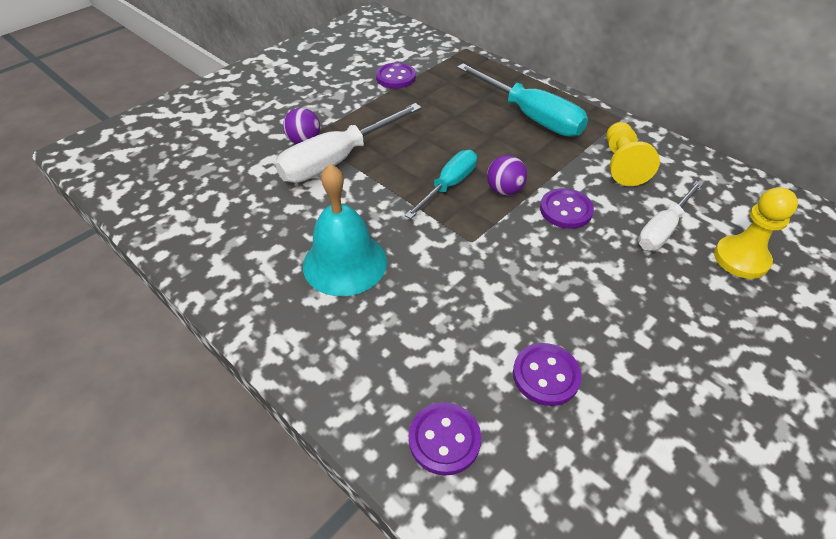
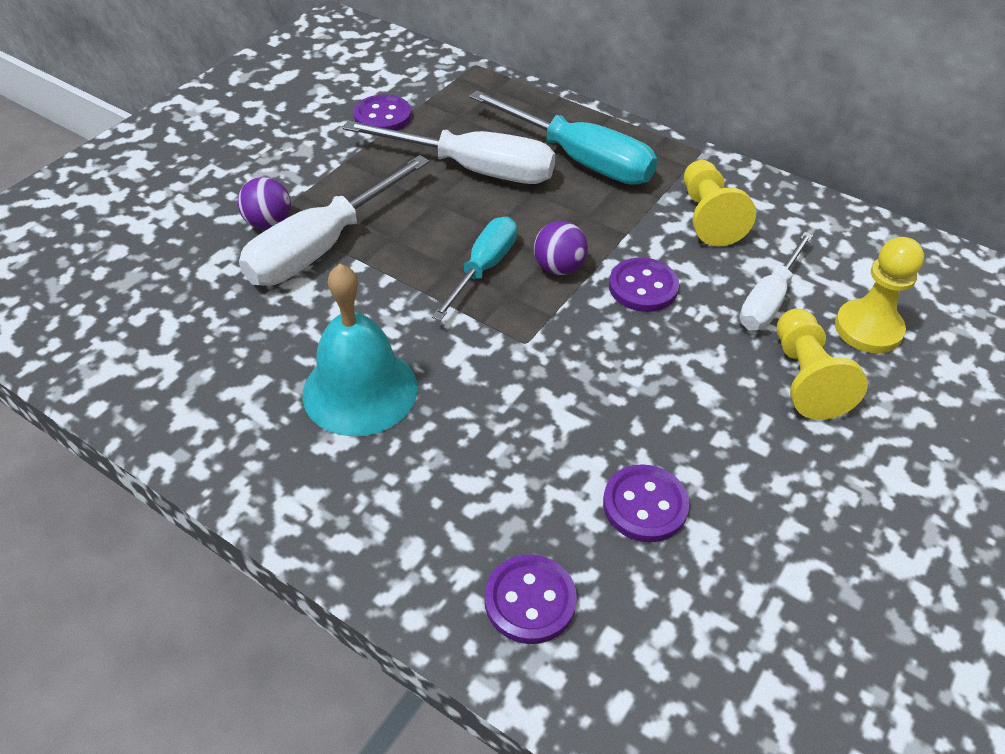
camera: 10 degrees left, 0 degrees up
(453, 117) = (474, 169): none -> white screwdriver
(686, 291) = (805, 378): none -> yellow pawn

